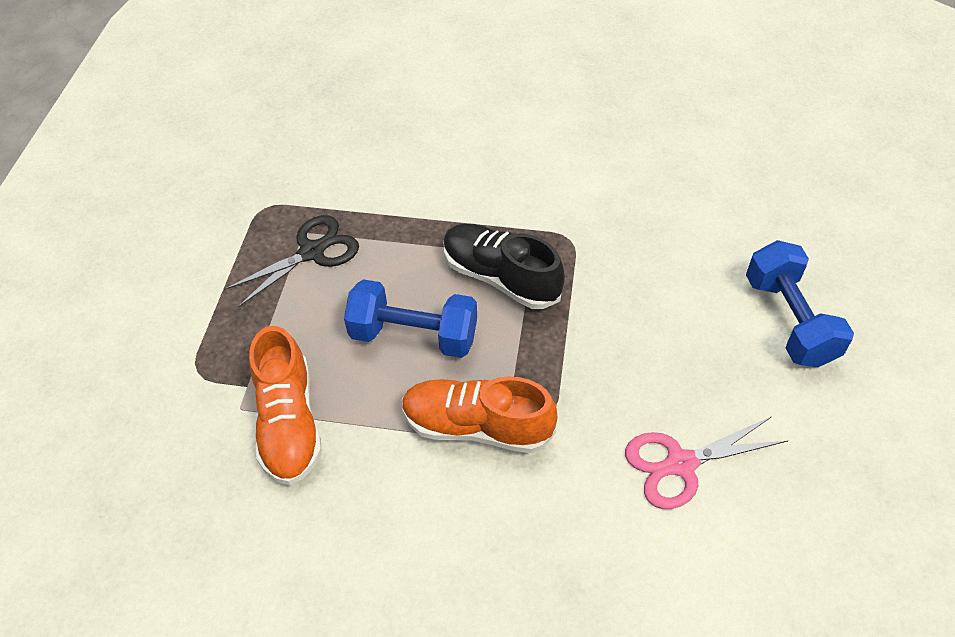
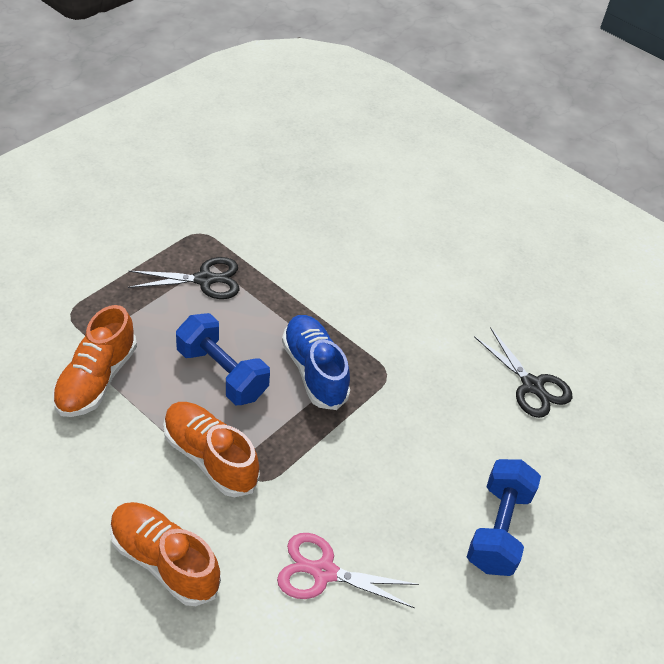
camera: 25 degrees right, 5 degrees down
(501, 278) = (314, 371): black shoe -> blue shoe
(525, 560) = (164, 561): none -> orange shoe
(702, 173) = (532, 385): none -> black scissors

